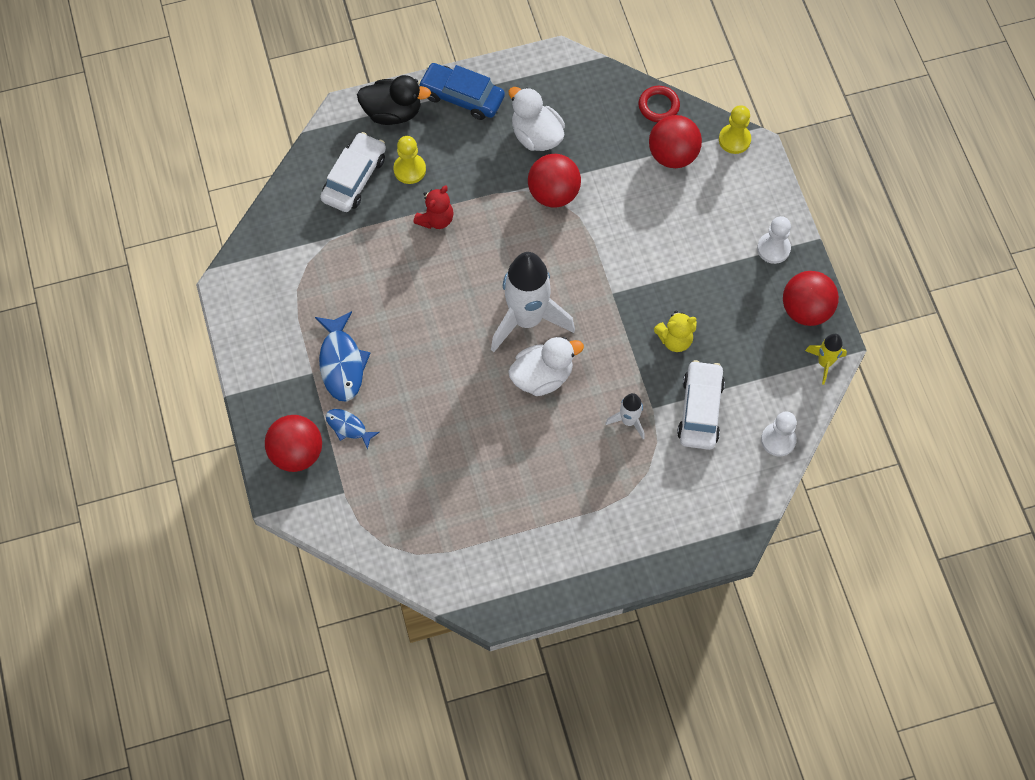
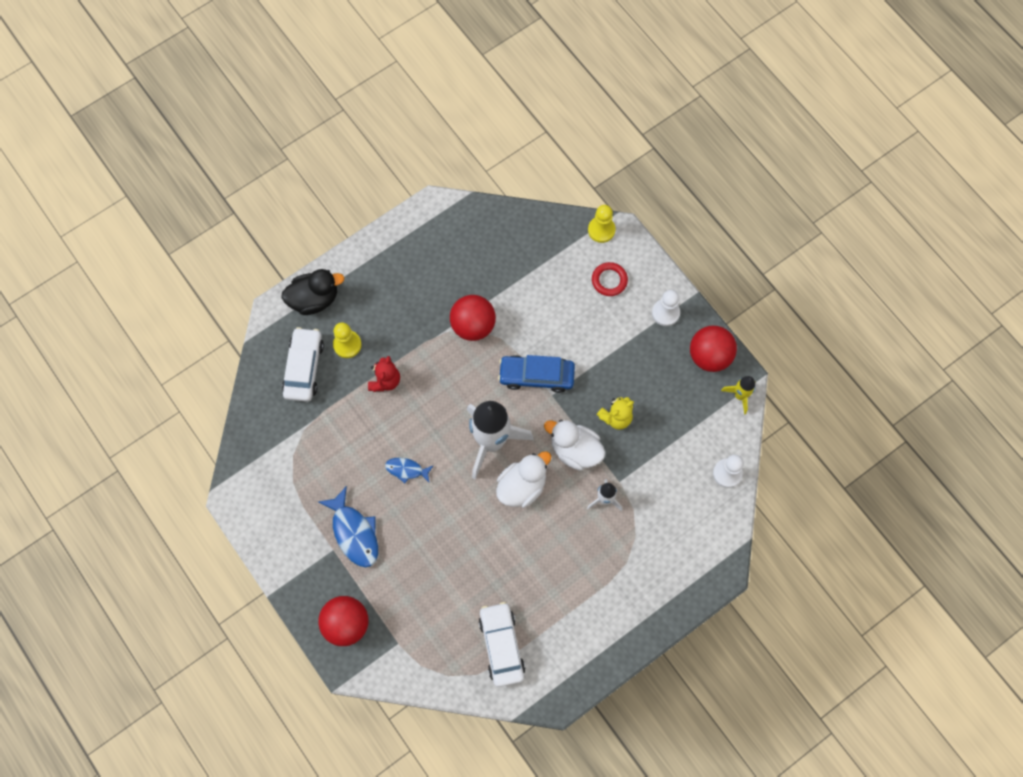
camera: 20 degrees left, 5 degrees up
(348, 427) = (380, 586): blue fish -> blue fish (406, 470)
(462, 97) = (367, 266): blue car -> blue car (536, 376)
(536, 136) = (440, 280): white duck -> white duck (575, 450)
(658, 106) = (530, 221): red ring -> red ring (609, 280)
(673, 155) = (557, 260): red ball -> none
(700, 410) = (657, 470): white car -> white car (501, 645)

